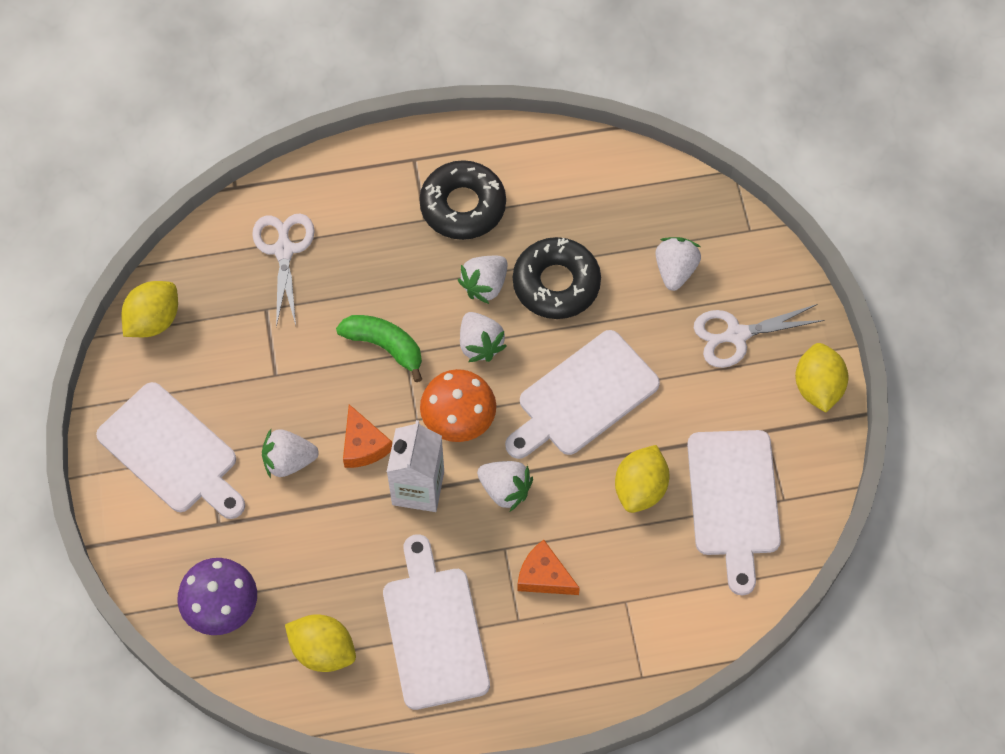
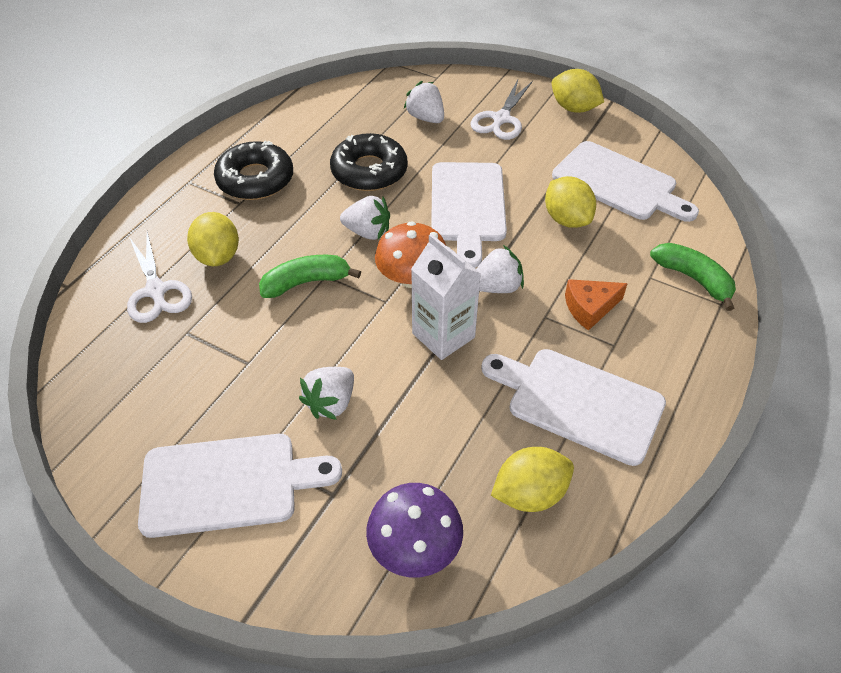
camera: 50 degrees left, 15 degrees down
(153, 320) = (97, 413): yellow lemon -> yellow lemon (218, 256)
(284, 250) = (156, 291): white scissors -> white scissors turned 150 degrees counterclockwise
(363, 445) = (371, 346): orange cheese -> none
(485, 285) = (327, 203): white strawberry -> none
(654, 638) = (693, 279): none -> green banana

